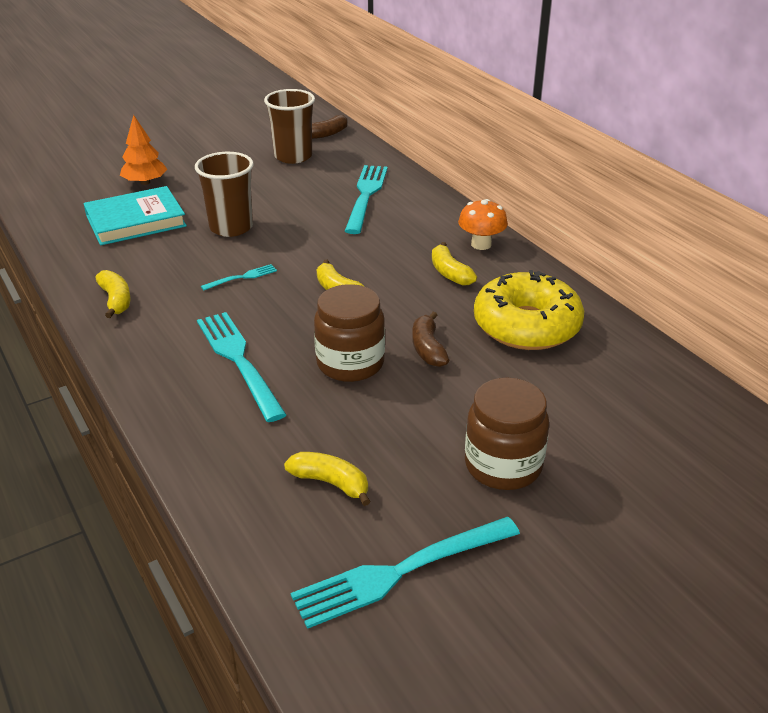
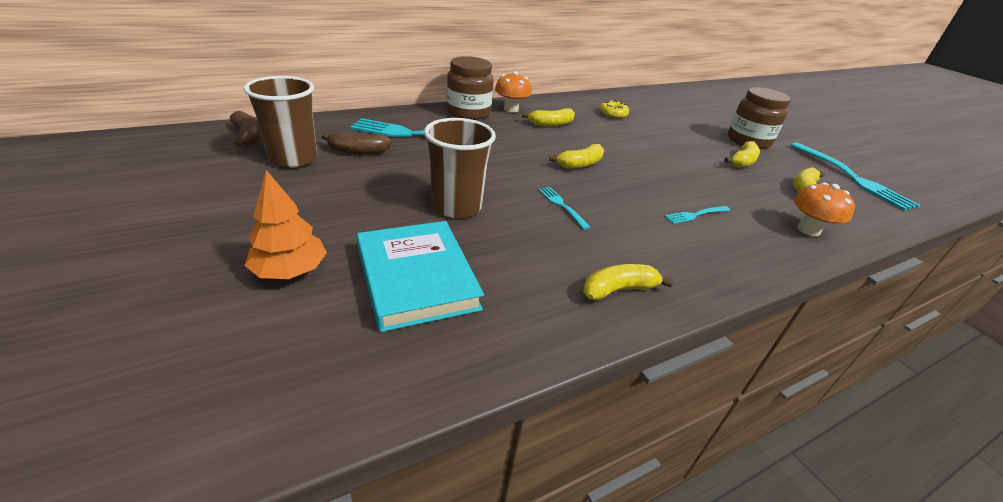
camera: 90 degrees left, 0 degrees up
(217, 450) = (808, 230): none -> orange mushroom
(239, 361) = (696, 215): turquoise fork -> turquoise fork, size x0.47
(350, 363) = (677, 170): brown jar -> brown jar (468, 112)
(407, 436) = (742, 162): none -> yellow banana
(428, 348) = (648, 144): brown banana -> brown banana (358, 151)
(526, 326) = (613, 114): yellow donut -> yellow donut, size x0.43

